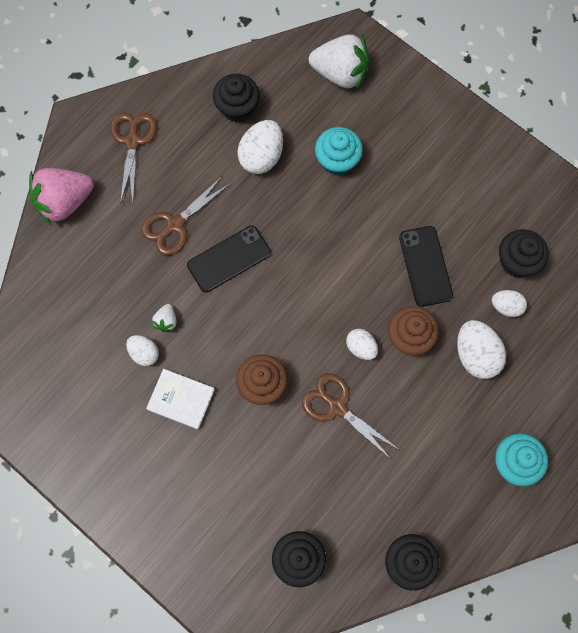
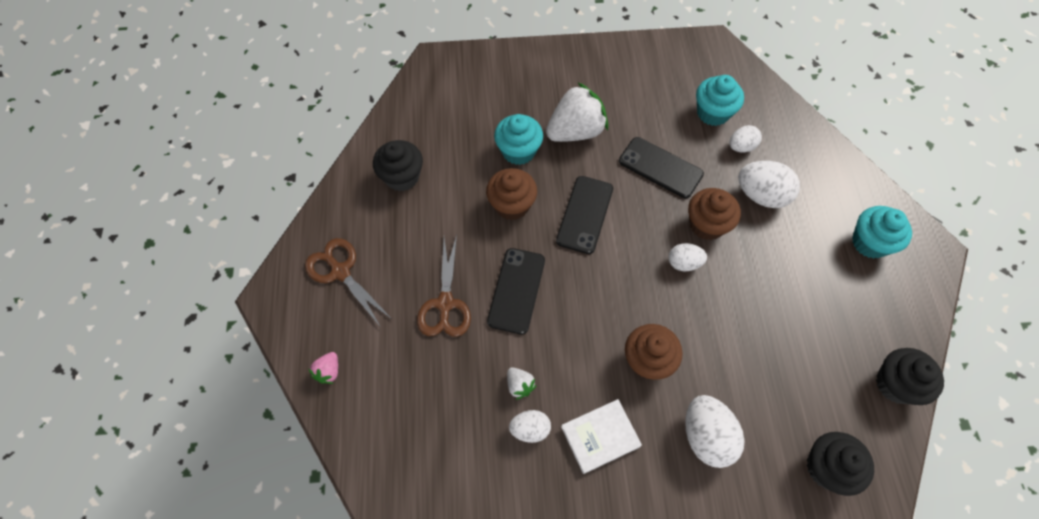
camera: 45 degrees left, 10 degrees down
(64, 202) = (329, 371): pink strawberry -> pink strawberry, size x0.44
(261, 156) = (459, 195): white egg -> white egg (706, 436)
(289, 196) = (512, 205): none -> brown cupcake
(331, 250) = (584, 214): none -> black phone
(337, 407) = (718, 322): brown scissors -> none
(340, 73) = (454, 92): white strawberry -> white strawberry (575, 131)
(516, 261) = (713, 113): black cupcake -> turquoise cupcake

